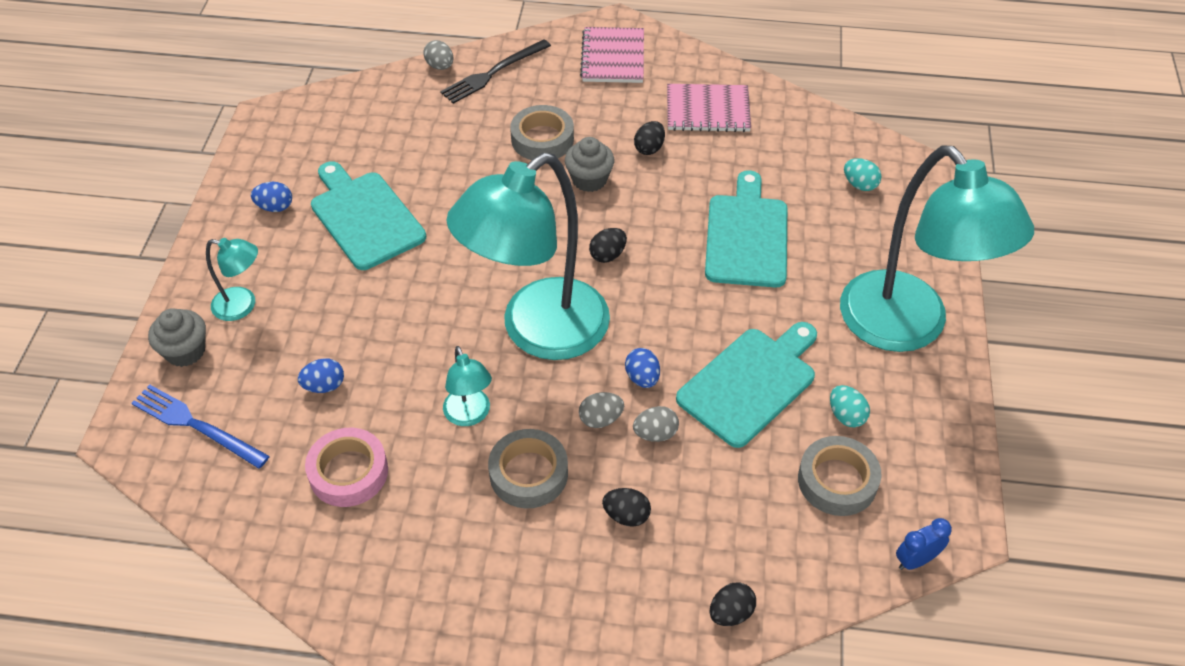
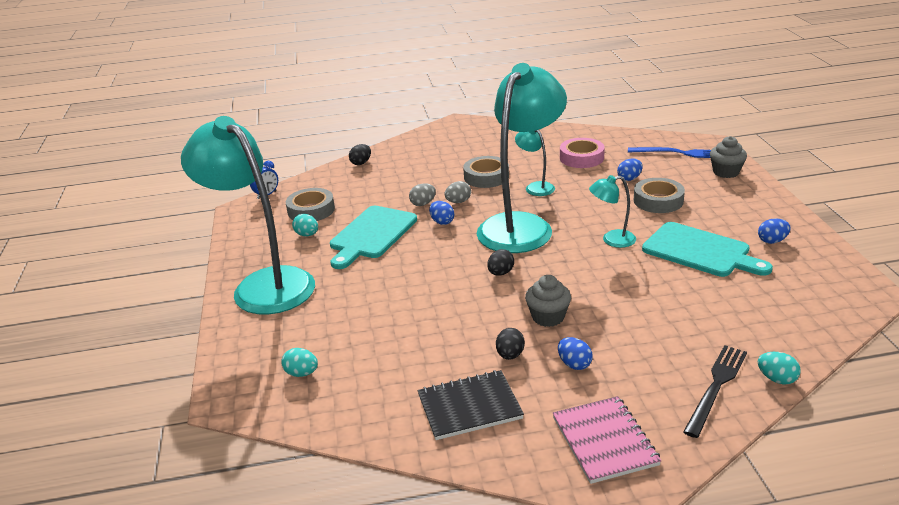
camera: 165 degrees right, 20 degrees down
(243, 305) = (720, 194): turquoise lamp -> turquoise lamp (612, 240)
(440, 66) = (776, 379): grey egg -> turquoise egg
(542, 139) = (613, 338): grey tape -> grey tape (658, 201)
(596, 123) = (574, 364): none -> blue egg
(626, 515) = (425, 176): black egg -> none
(708, 110) = (469, 407): pink notebook -> black notebook
(747, 236) = (396, 310): turquoise cutting board -> none

